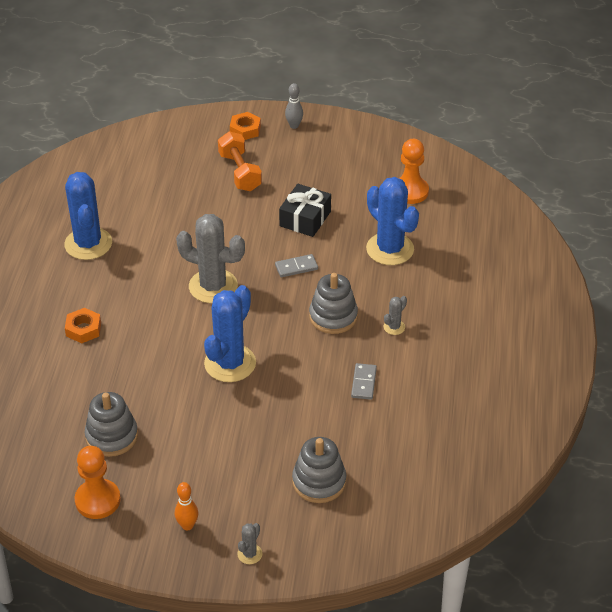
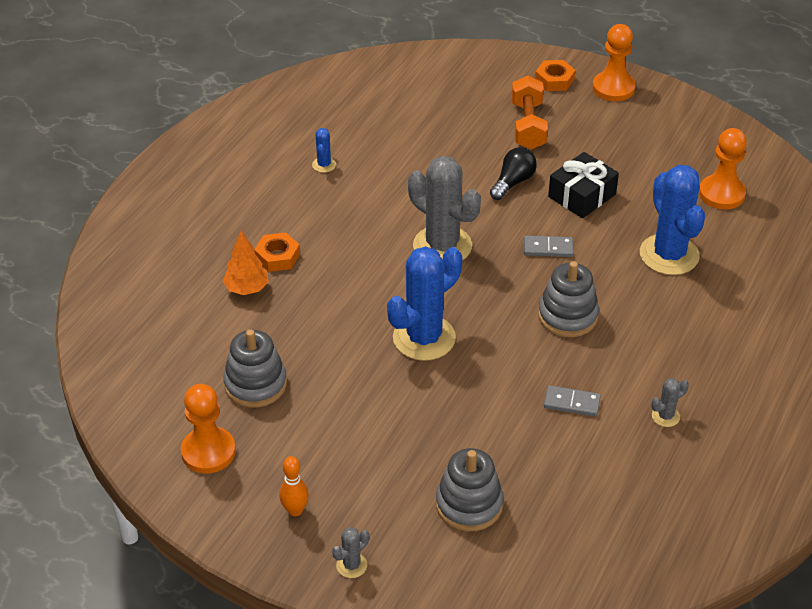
camera: 20 degrees right, 0 degrees up
(70, 362) = (247, 289): none -> orange tree
(88, 244) = (324, 165): blue cactus -> blue cactus, size x0.43
(247, 221) = (513, 182): none -> black light bulb
(294, 126) = (613, 88): grey bowling pin -> orange pawn
(363, 383) = (571, 403): grey domino -> grey domino turned 75 degrees clockwise
(394, 327) = (636, 347): grey cactus -> grey cactus (665, 416)

